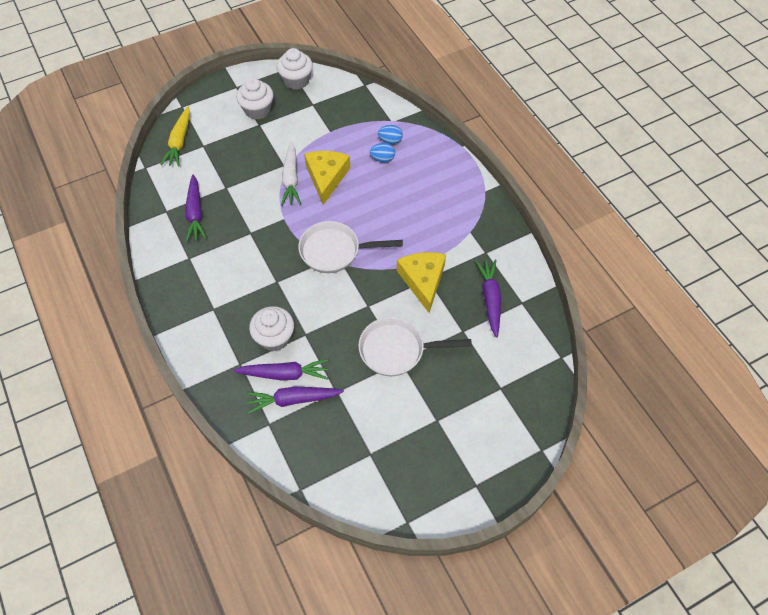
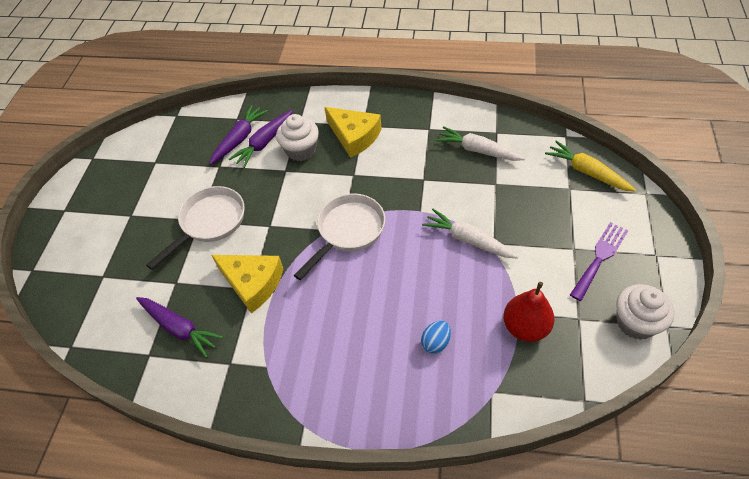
camera: 130 degrees right, 5 degrees down
(195, 213) = (478, 150): purple carrot -> white carrot
(257, 110) = (600, 257): white cupcake -> purple fork
(326, 177) = (447, 272): yellow cheese -> yellow cheese (354, 136)
(338, 124) = (525, 327): none -> red pear
(390, 141) = (459, 369): blue egg -> none

